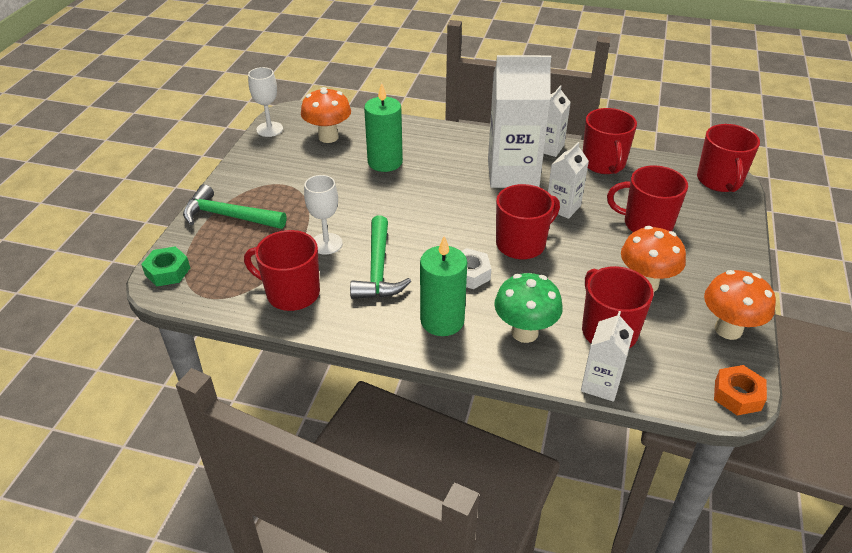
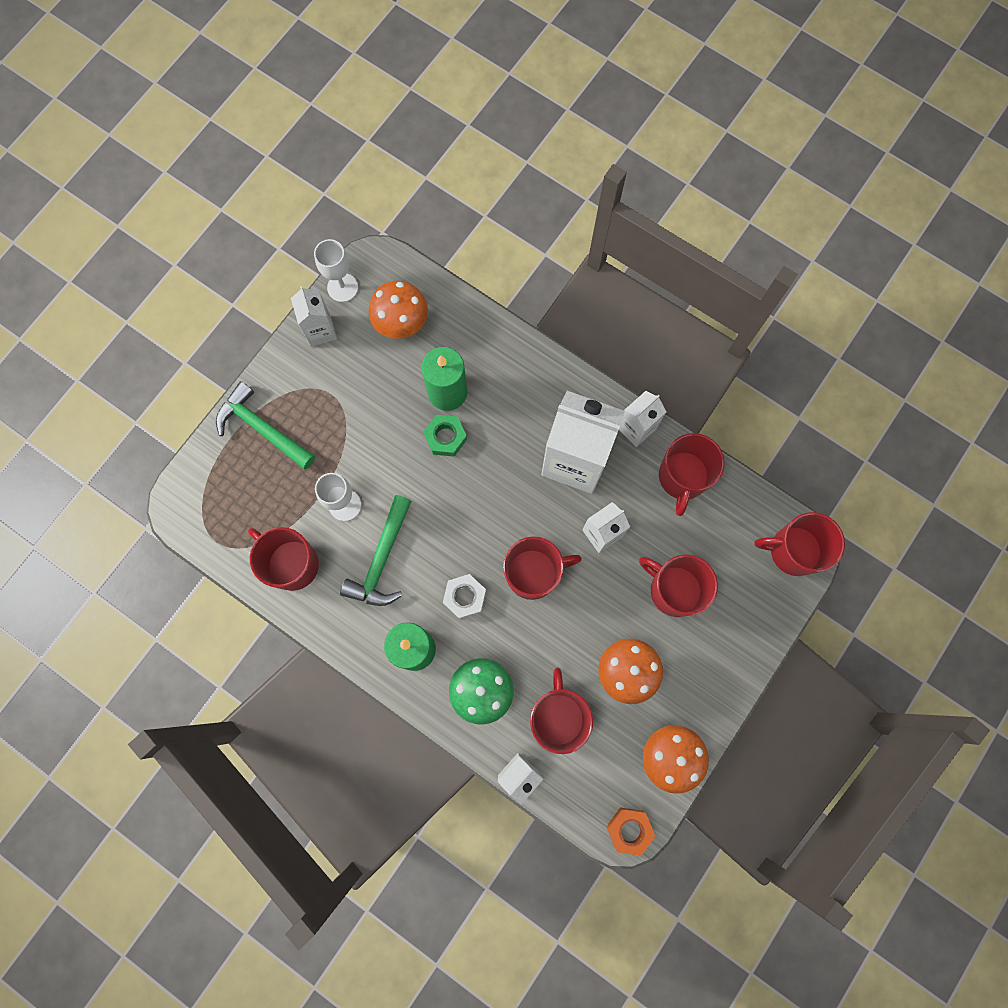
camera: 20 degrees right, 35 degrees up
(167, 271) = (187, 492): green nut -> green nut (445, 437)
(260, 153) = (320, 330): none -> white carton
(719, 181) = (793, 551): red mug -> red mug turned 75 degrees clockwise

